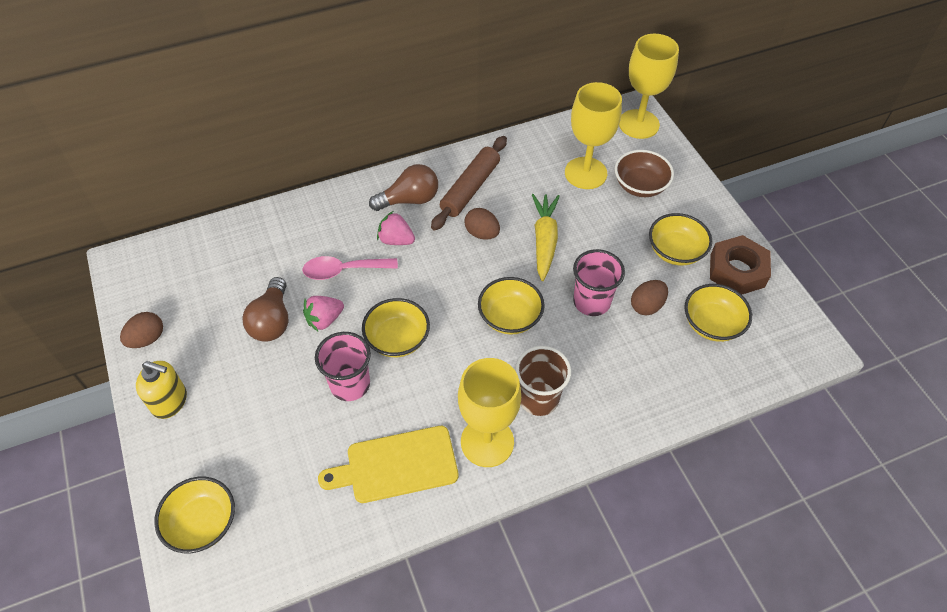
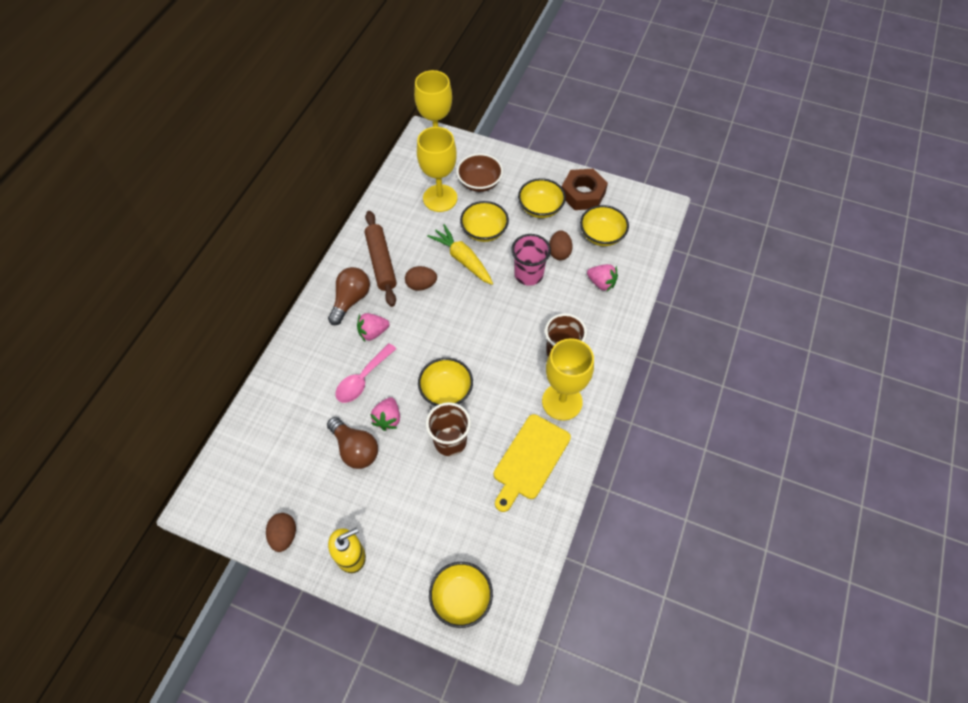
camera: 45 degrees left, 5 degrees up
(350, 384) = (450, 441): pink cup -> brown cup
(510, 317) = (495, 321): yellow bowl -> yellow bowl (484, 231)
(657, 368) = (601, 283): none -> pink strawberry

